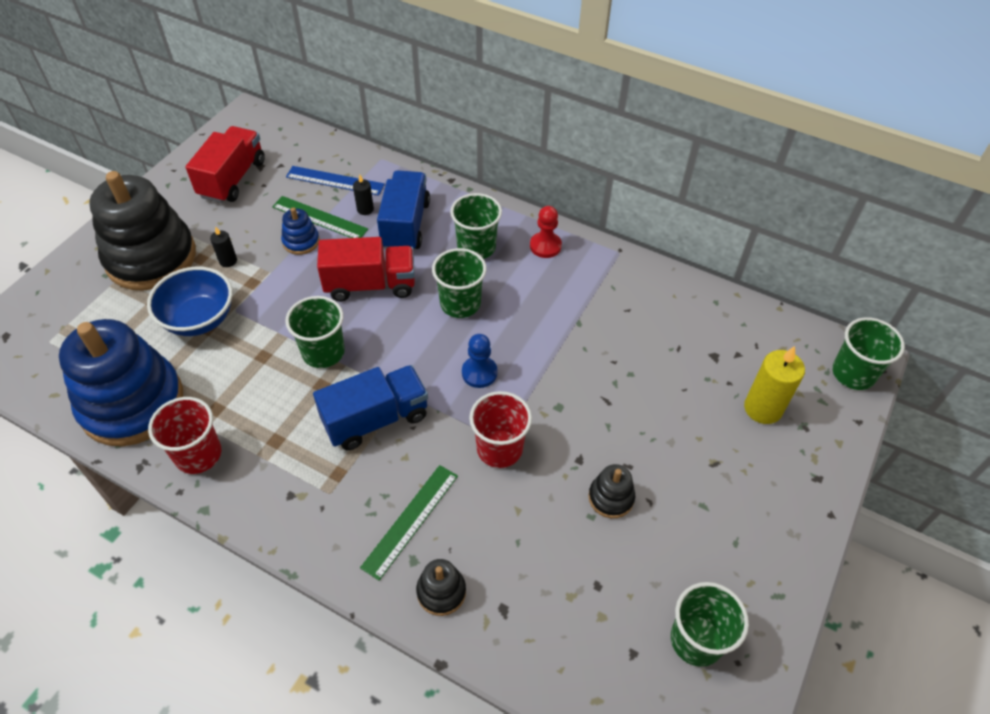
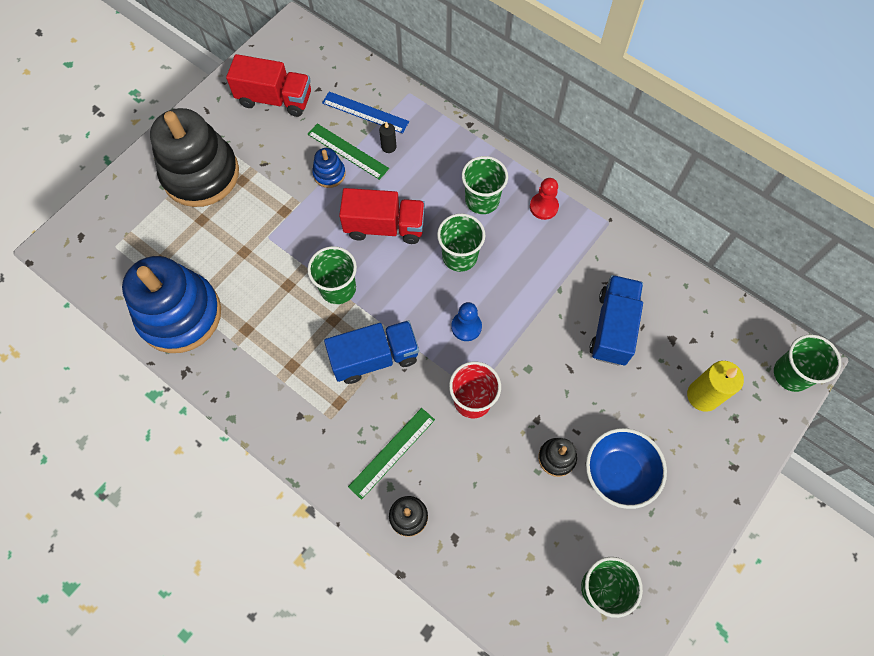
camera: 10 degrees right, 15 degrees up
(198, 454) = (230, 369): red cup -> none
(199, 319) = (238, 241): blue bowl -> blue bowl (618, 473)
(228, 261) = (265, 186): black candle -> none
(232, 179) = (275, 99): red truck -> red truck turned 75 degrees clockwise
(405, 225) = (422, 168): blue truck -> blue truck (613, 328)

